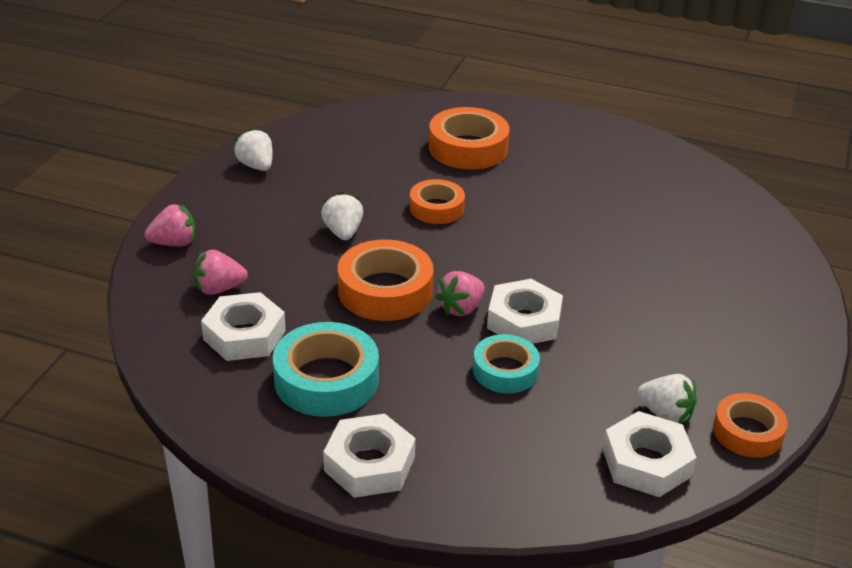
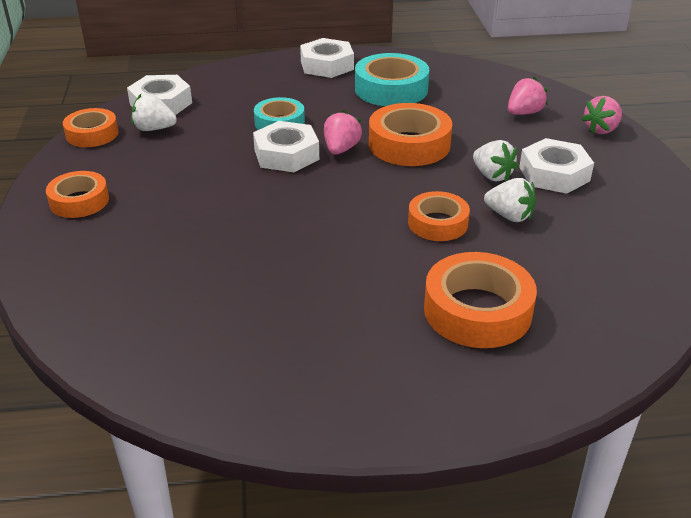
camera: 155 degrees right, 0 degrees up
(244, 335) = (469, 95): white nut -> white nut (554, 174)
(256, 166) = (649, 210): white strawberry -> white strawberry (509, 216)
(762, 333) = (79, 201): none -> orange tape

